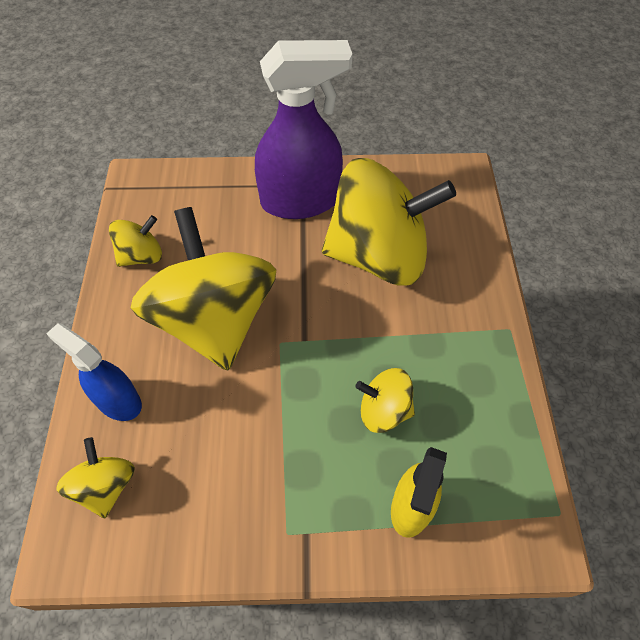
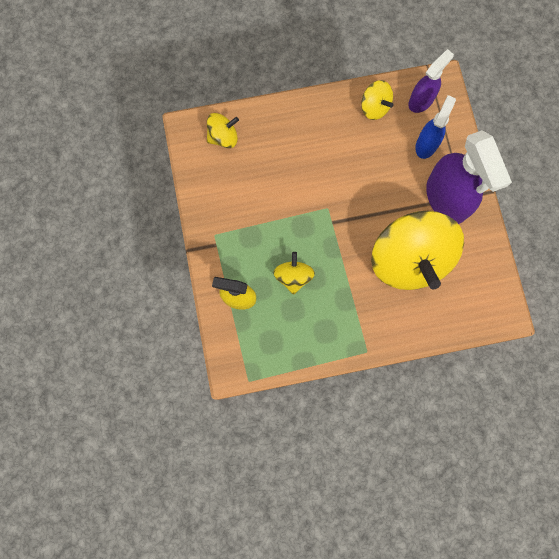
camera: 80 degrees right, 20 degrees up
(118, 401) = (272, 127): blue spray bottle -> blue spray bottle (426, 144)
(153, 203) = (421, 100): none -> purple spray bottle
(214, 320) = (335, 165): yellow spinning top -> none

